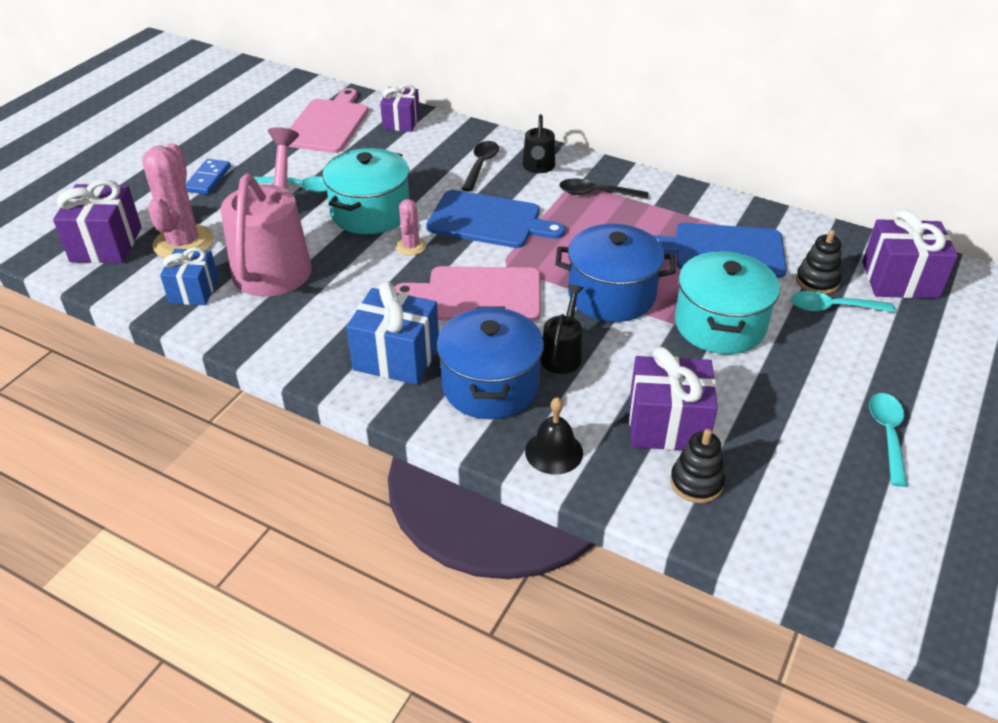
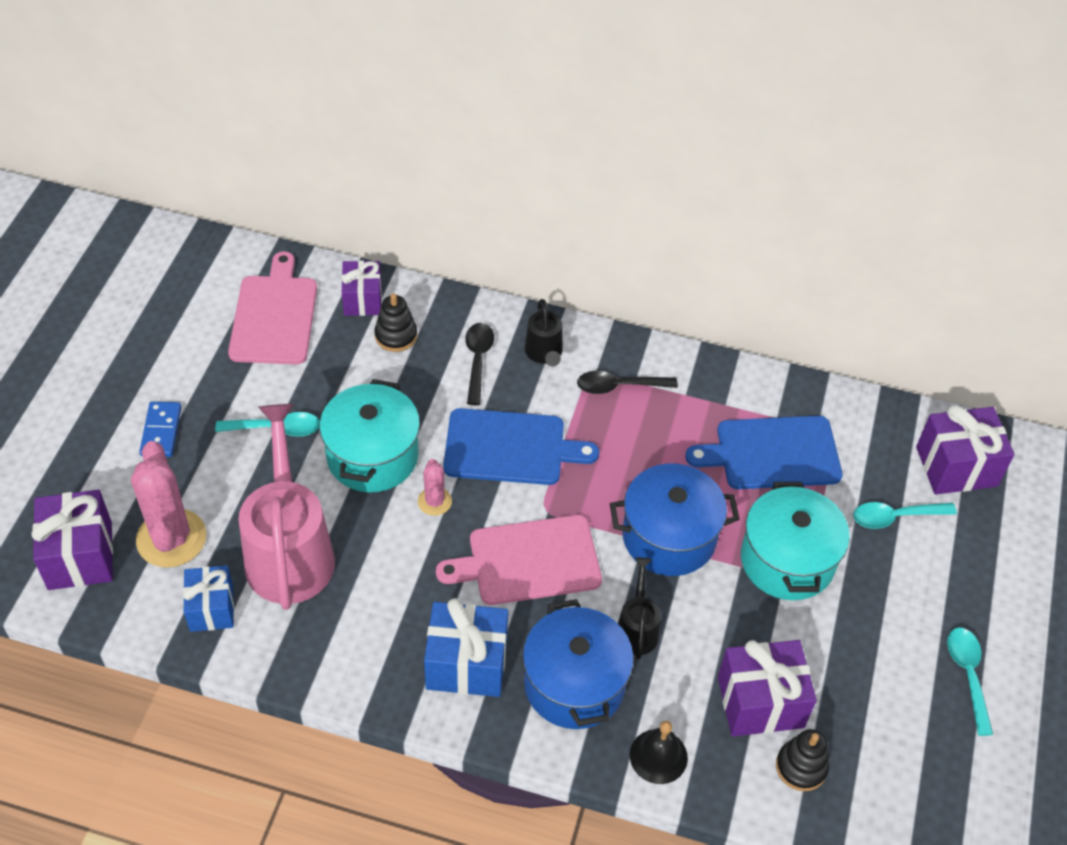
camera: 15 degrees left, 10 degrees up
(817, 281) = (874, 482): black stacking toy -> black stacking toy (396, 336)

